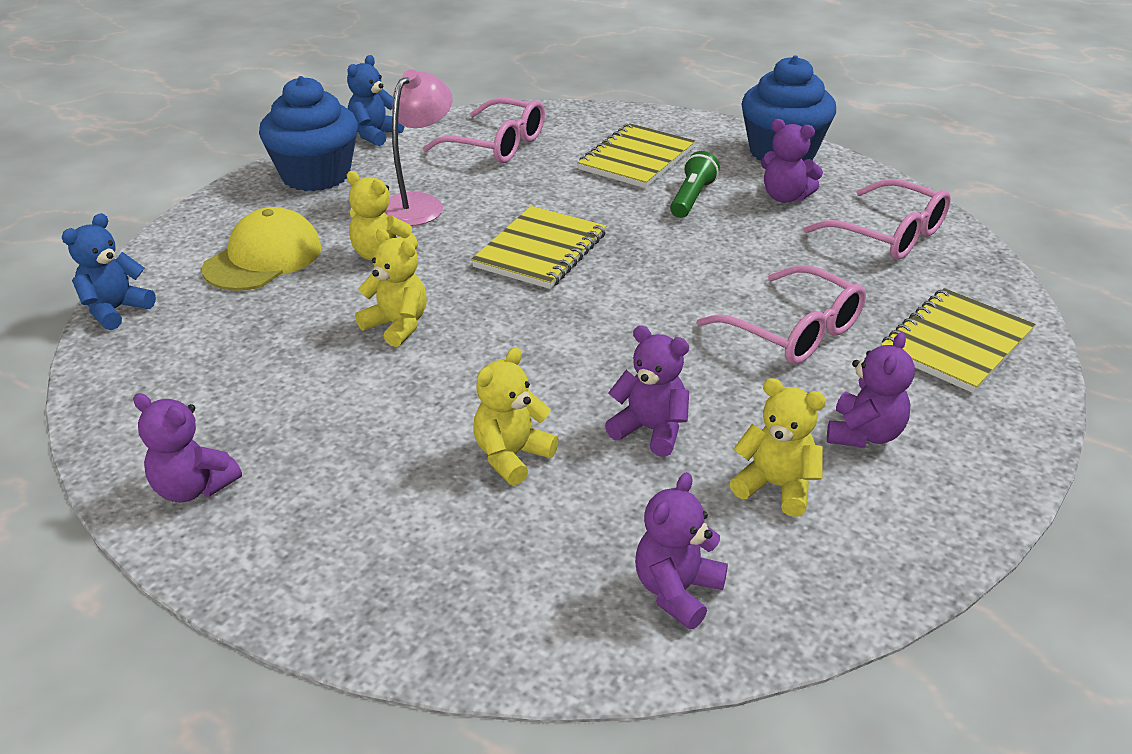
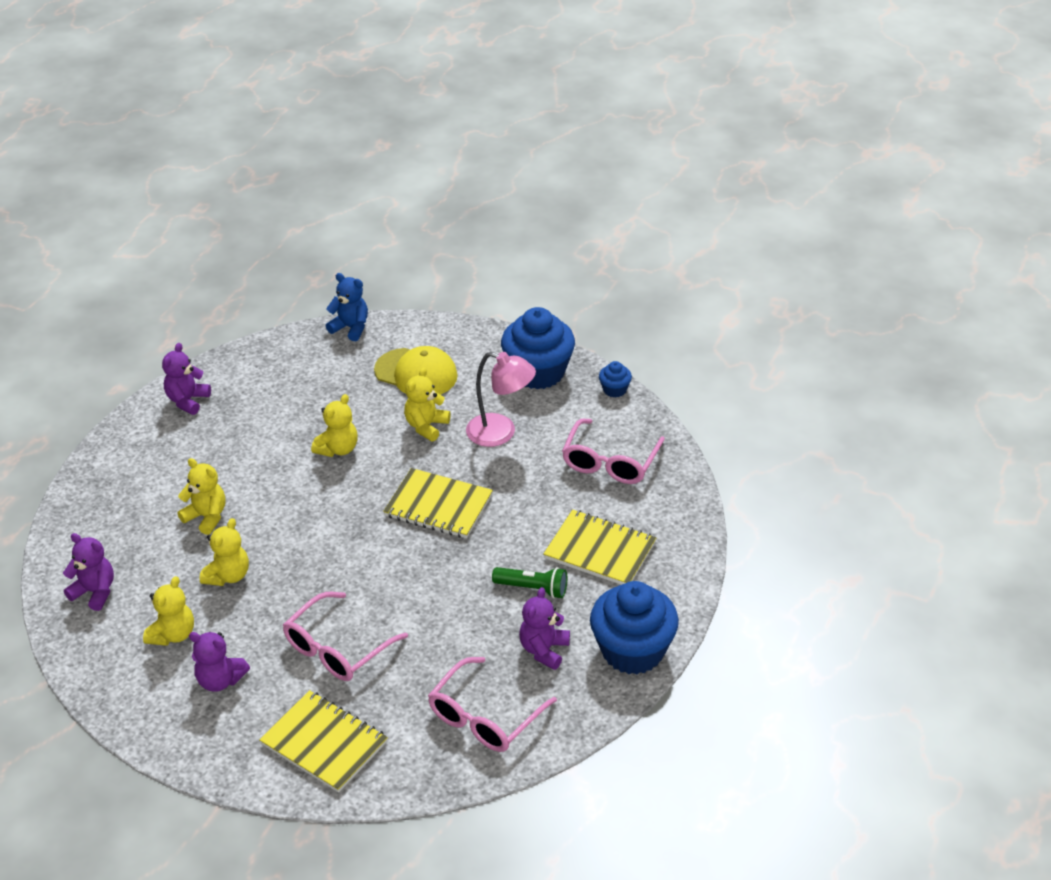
camera: 85 degrees right, 5 degrees up
(375, 134) = (614, 390): blue teddy bear -> blue cupcake
(650, 430) = (228, 576): purple teddy bear -> yellow teddy bear

